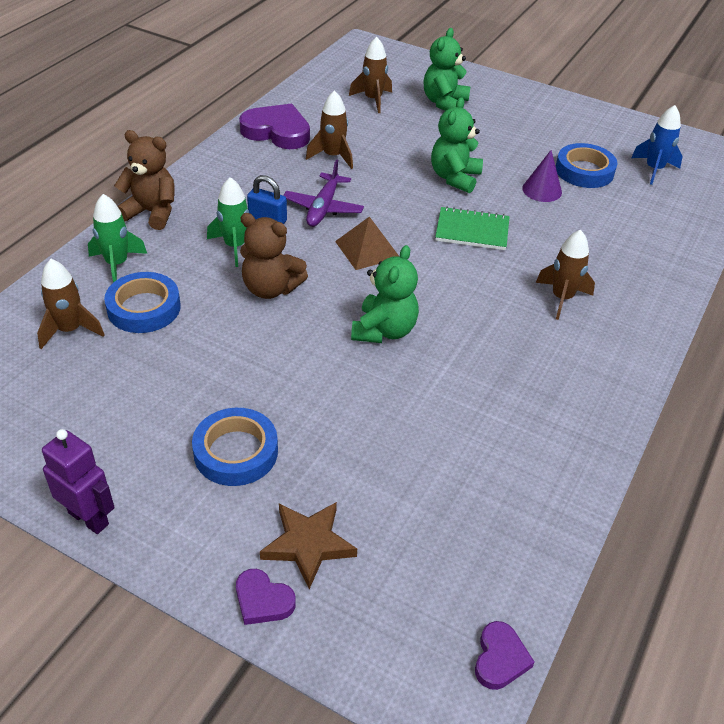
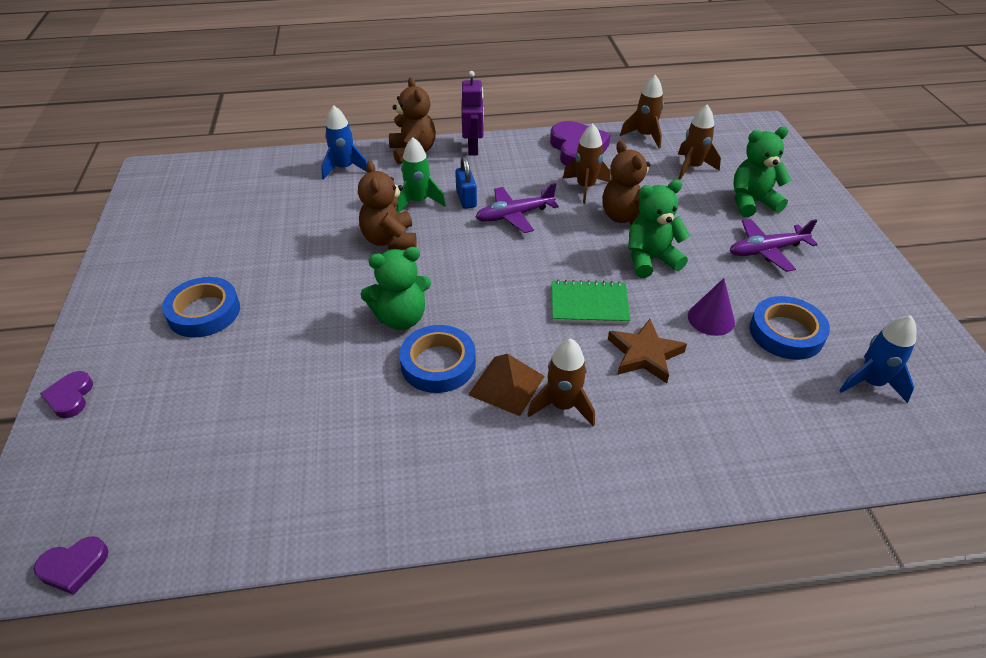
camera: 55 degrees right, 0 degrees up
(70, 330) = (263, 186): brown rocket -> brown rocket (644, 136)
(89, 518) = (101, 283): purple robot -> purple robot (473, 148)
(117, 264) = (344, 168): green rocket -> blue rocket
(144, 308) = (312, 201): blue tape -> blue tape (438, 364)
(308, 544) = (136, 393): brown star -> brown star (644, 354)
(367, 249) = (490, 261): brown pyramid -> brown pyramid (506, 385)
(393, 160) = (625, 217): none -> brown teddy bear
(472, 231) = (589, 304): green notebook -> green notebook turned 60 degrees counterclockwise
(500, 129) = (766, 251): none -> purple plane

